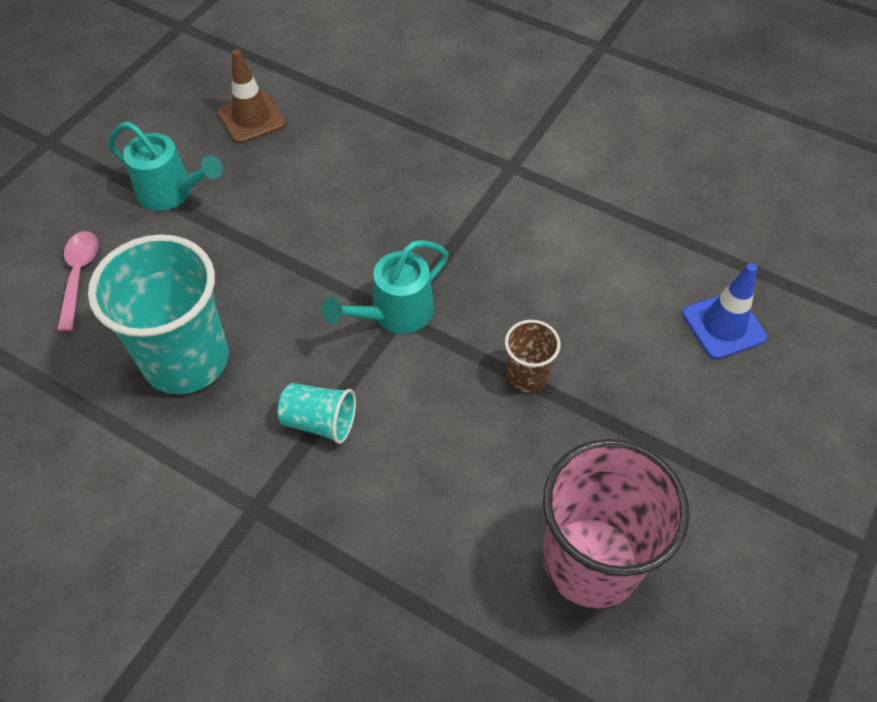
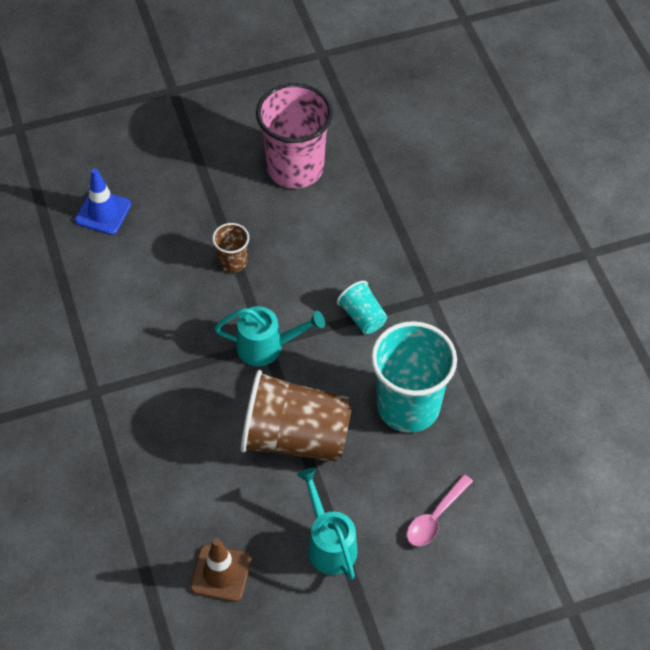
camera: 140 degrees left, 0 degrees up
(283, 253) = (295, 437): none -> brown cup

